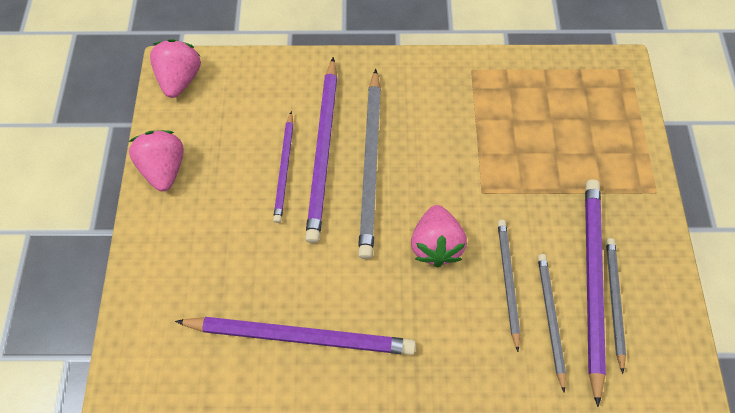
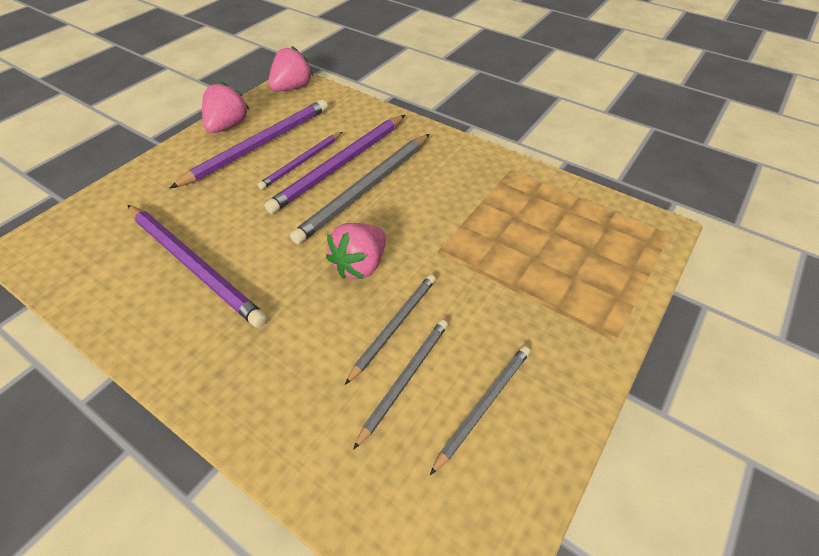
camera: 35 degrees right, 15 degrees down
(591, 282) = (475, 375): purple pencil -> purple pencil (259, 145)

